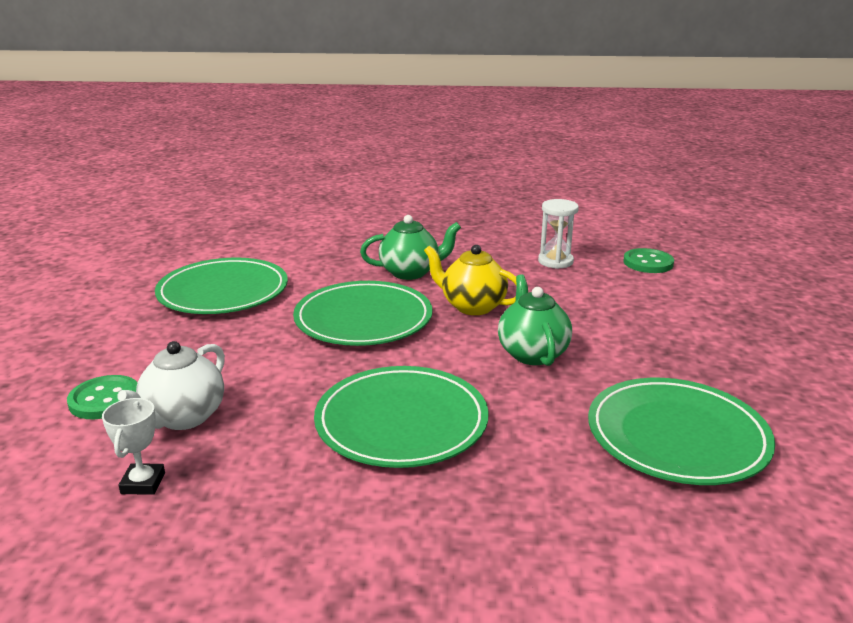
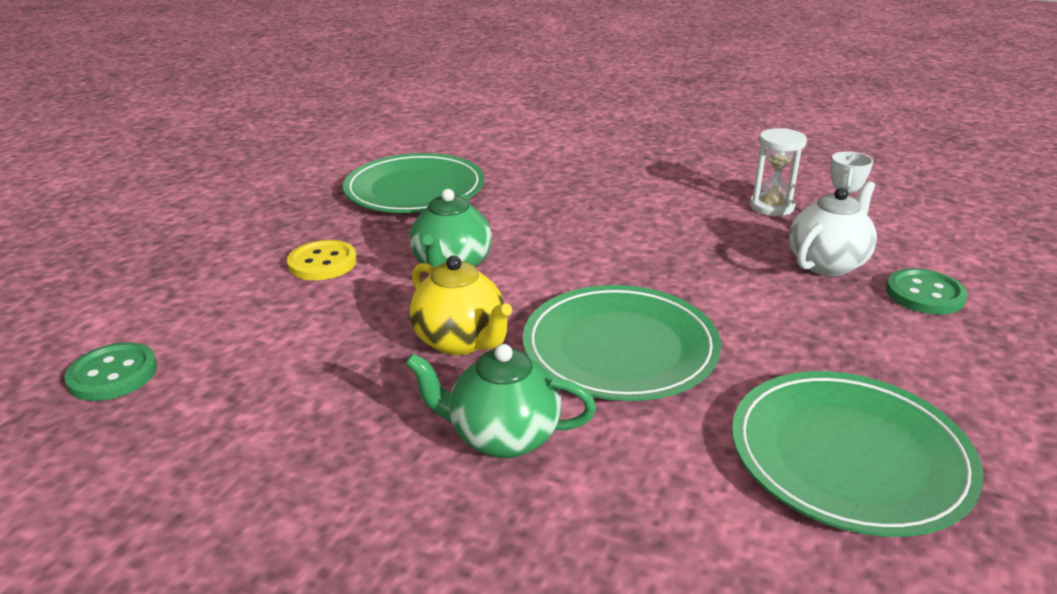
camera: 160 degrees left, 5 degrees up
(401, 422) = (621, 230): green plate -> none
(555, 261) = (240, 411): white hourglass -> white hourglass (771, 207)
(639, 338) = (322, 263): none -> yellow button

